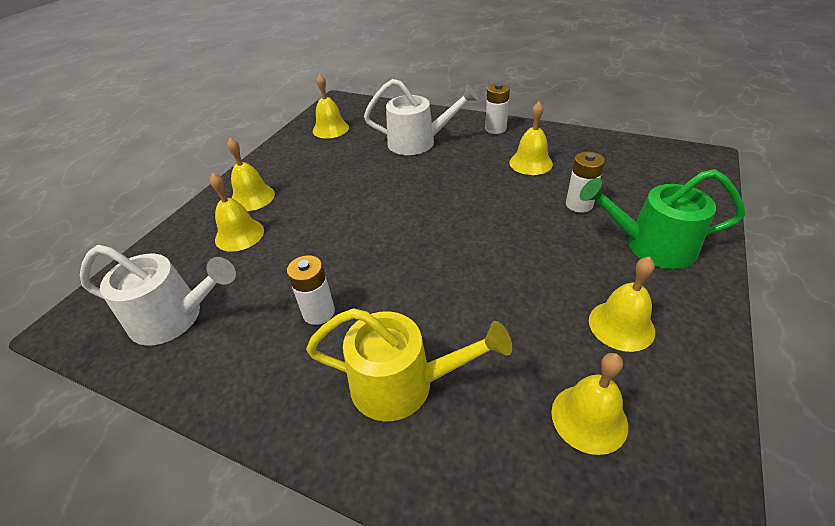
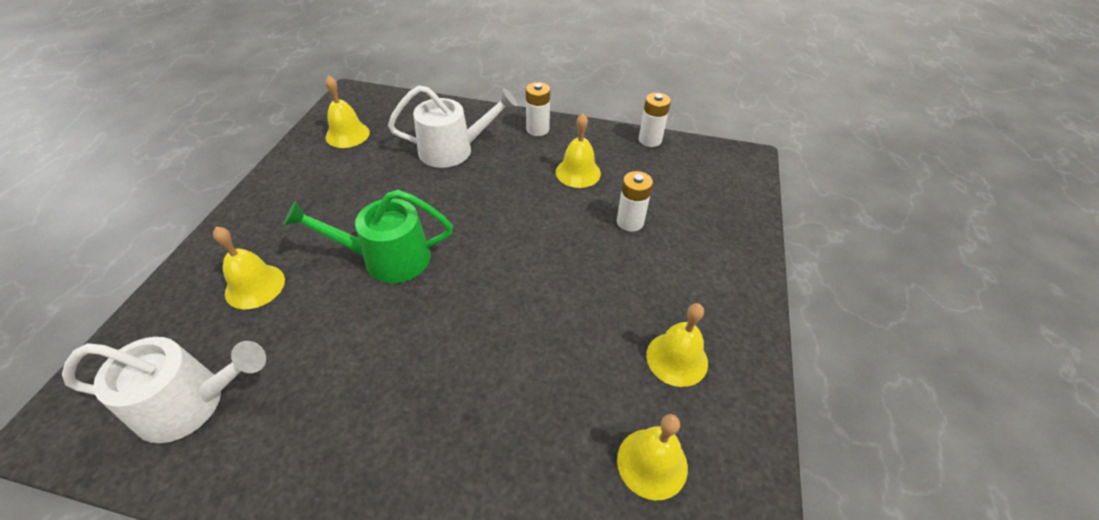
camera: 15 degrees left, 5 degrees up
(252, 197) = (263, 234): yellow bell -> none
(318, 312) = (365, 377): white battery -> white battery (650, 140)
(402, 384) = (467, 451): yellow watering can -> none
(651, 246) = (701, 266): green watering can -> green watering can (387, 258)

